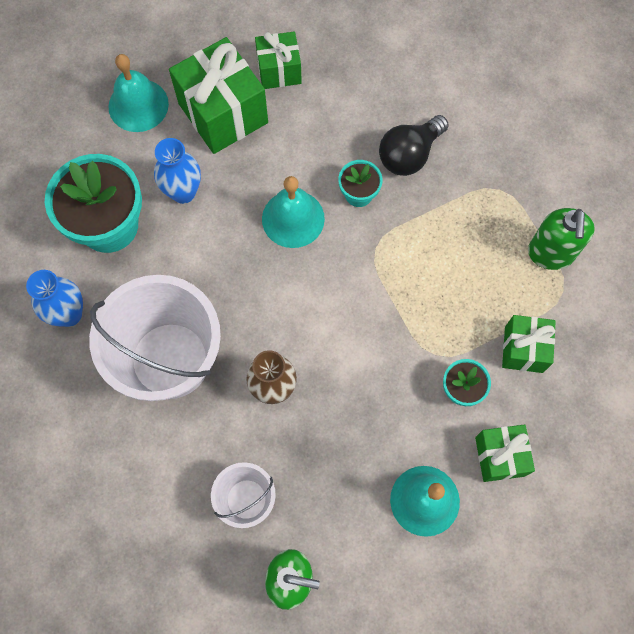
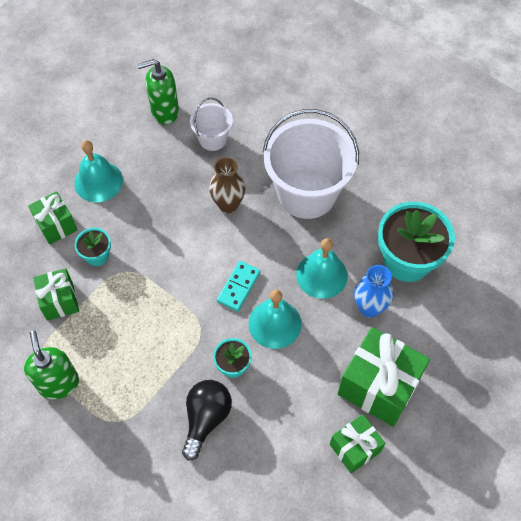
camera: 155 degrees right, 10 degrees down
(69, 314) = (392, 193): blue vase -> none
(138, 105) = (450, 362): turquoise bell -> turquoise bell (321, 275)
(312, 277) = (238, 287): none -> turquoise domino

